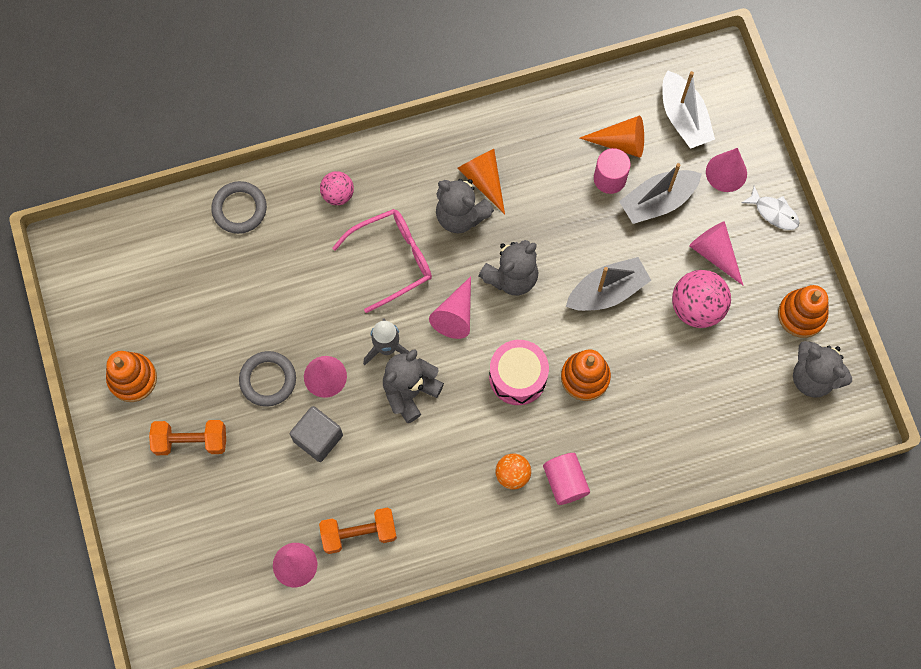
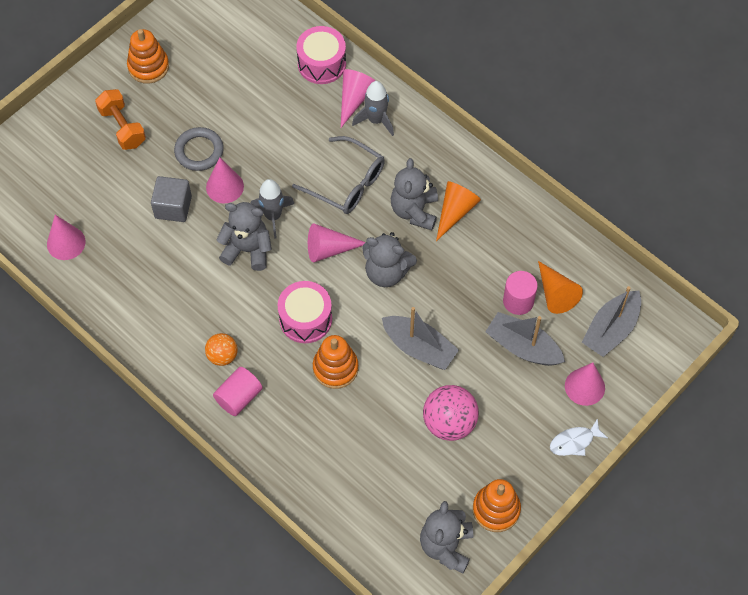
camera: 60 degrees right, 10 degrees down
(239, 209) = (321, 64): grey ring -> pink drum
(338, 194) = (376, 120): pink ball -> grey rocket
(359, 533) = (114, 273): orange dumbbell -> none
(392, 260) = (347, 183): pink glasses -> grey glasses
(683, 118) = (611, 330): white boat -> grey boat
(714, 253) = (506, 413): pink cone -> pink cone (355, 98)
(774, 212) = (574, 442): white fish -> white fish turned 60 degrees clockwise

